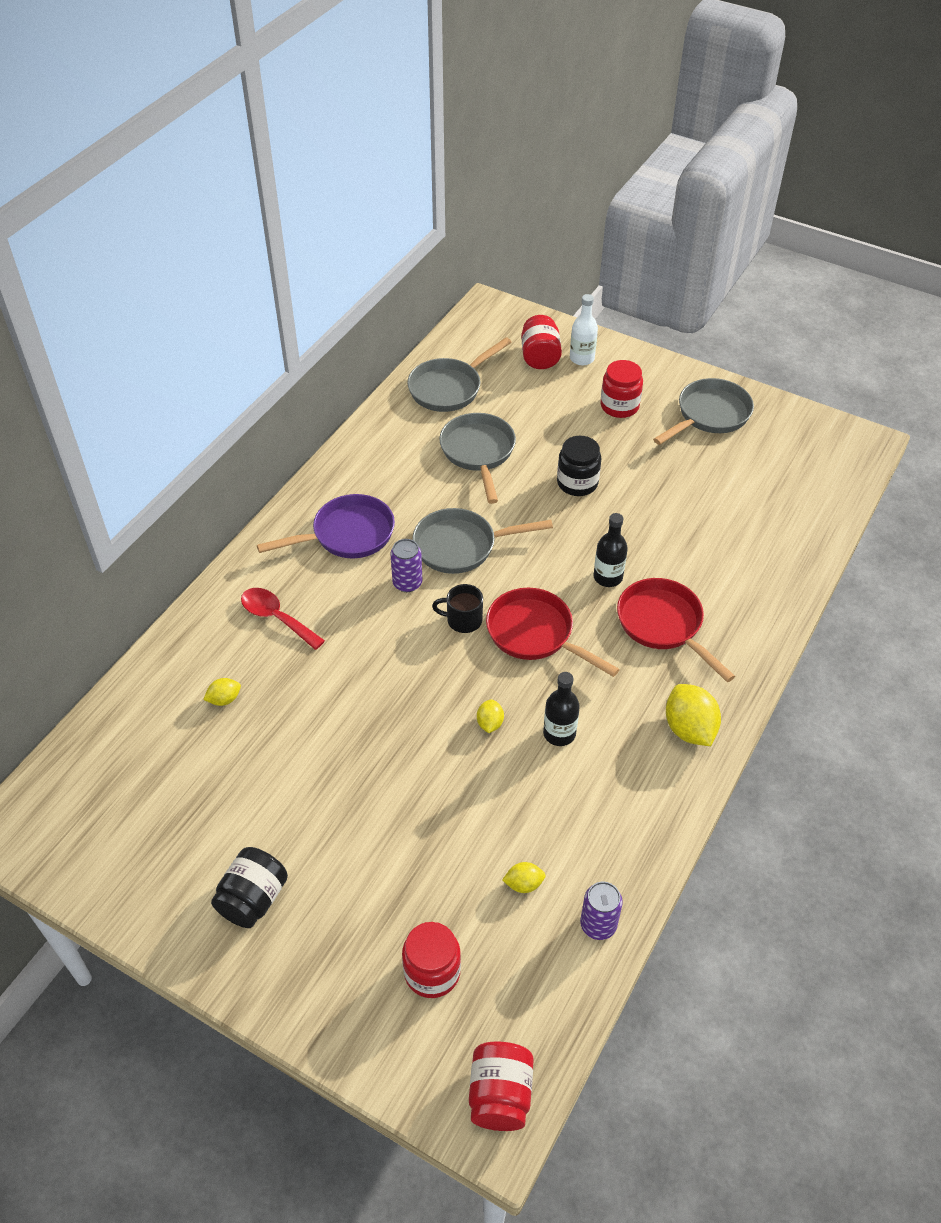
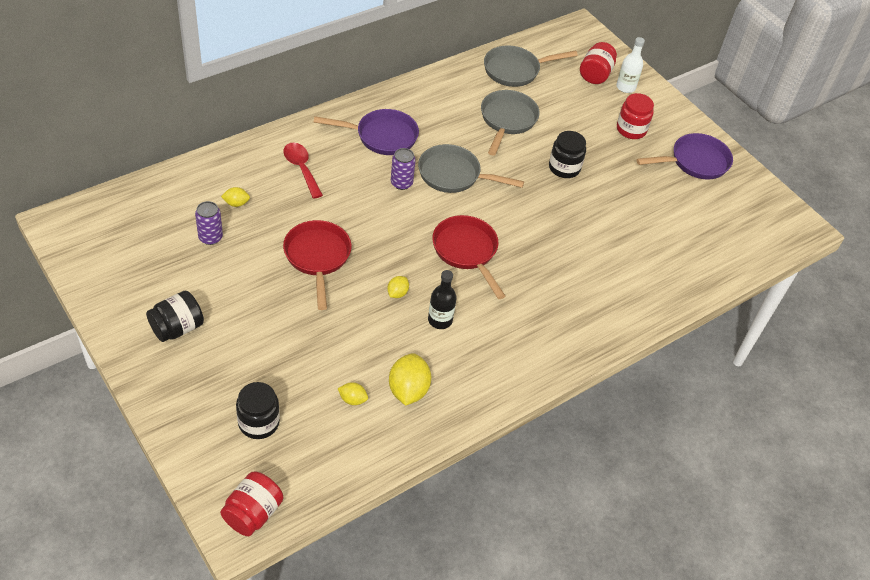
camera: 20 degrees right, 0 degrees up
(432, 972) = (259, 422): red jar -> black jar
(463, 620) = (423, 222): black mug -> none
(598, 925) = (385, 447): purple can -> purple can (210, 237)
(608, 577) = (543, 237): black bottle -> none
(663, 625) = (561, 285): red pan -> red pan (317, 258)
(689, 729) = (532, 357): yellow lemon -> yellow lemon (408, 390)
(709, 415) = (695, 162): grey pan -> purple pan

